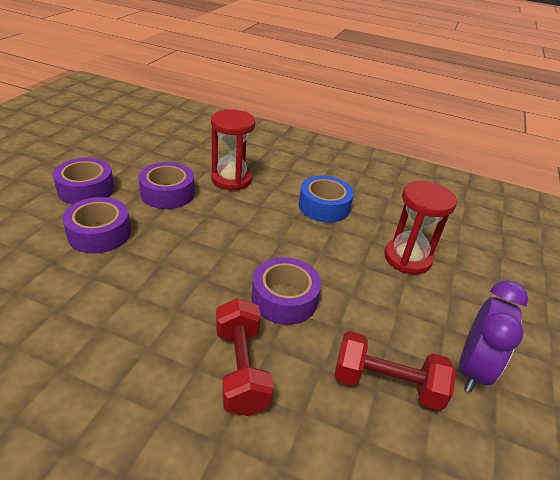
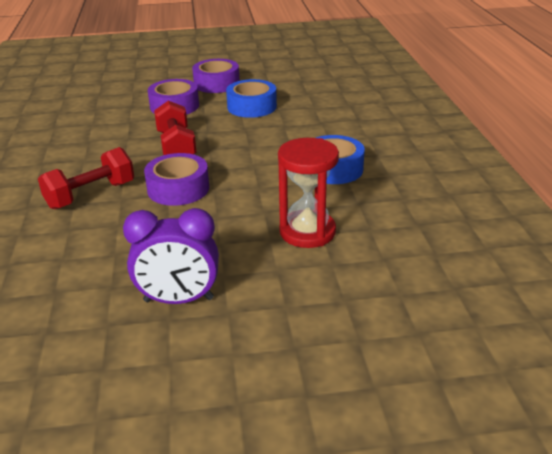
camera: 65 degrees right, 5 degrees down
(167, 193) = (252, 107): purple tape -> blue tape
(231, 179) = (310, 120): red hourglass -> none
(386, 384) = (122, 257): red dumbbell -> red dumbbell (176, 147)

